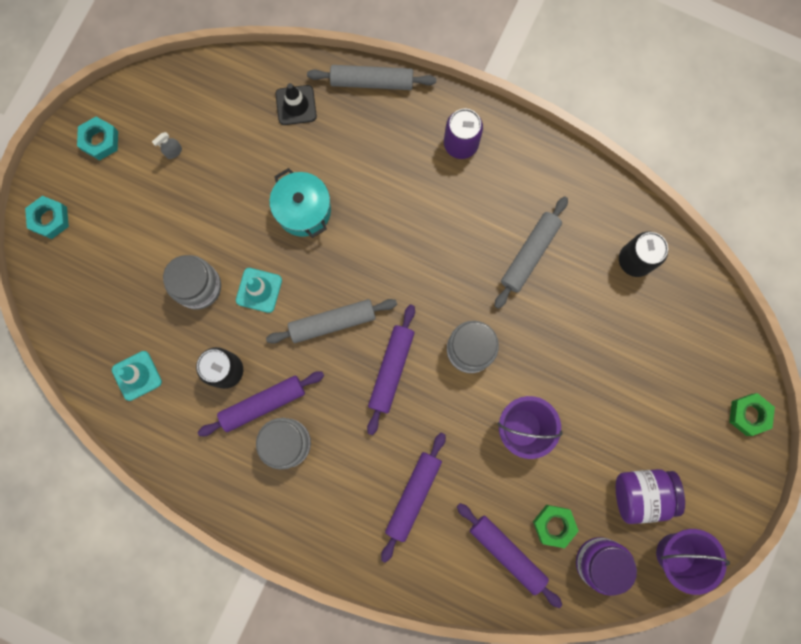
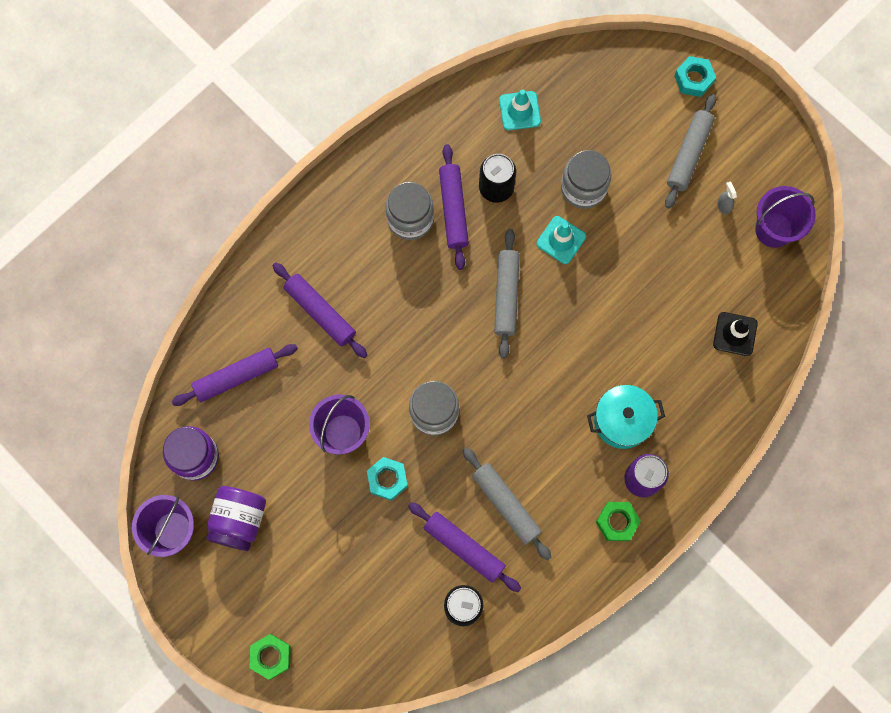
camera: 110 degrees right, 5 degrees down
(100, 141) = (756, 144): turquoise nut -> turquoise nut (387, 479)
(182, 101) = (773, 230): none -> purple bucket
(303, 210) = (625, 305): turquoise pot -> turquoise pot (622, 421)
(372, 82) = (736, 415): grey rolling pin -> grey rolling pin (688, 154)
(391, 370) = (442, 333): purple rolling pin -> purple rolling pin (464, 548)
(554, 525) = (244, 428): green nut -> green nut (617, 522)

